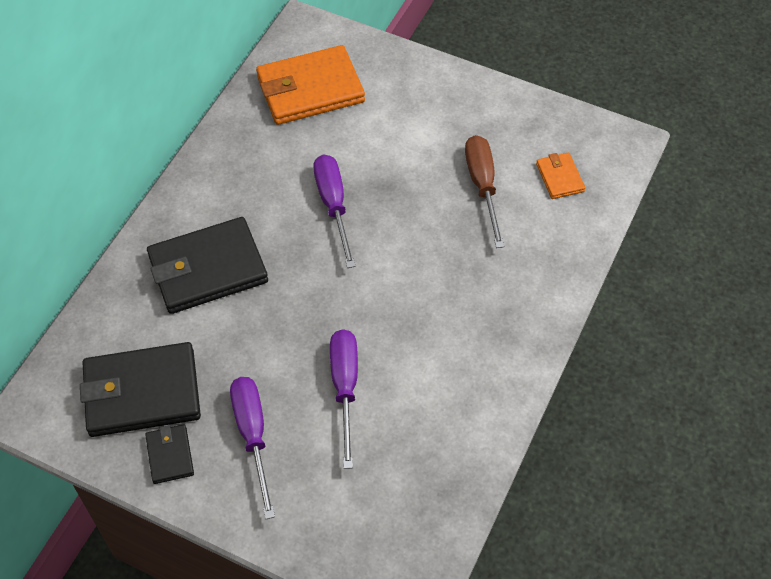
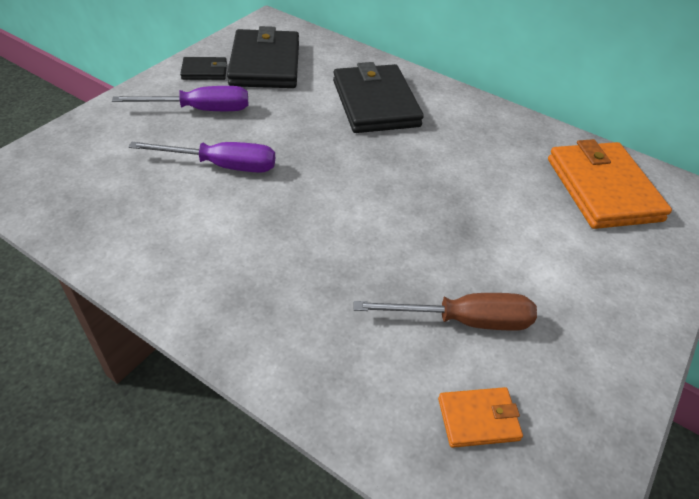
camera: 95 degrees right, 10 degrees down
(333, 205) = (441, 186): purple screwdriver -> none

